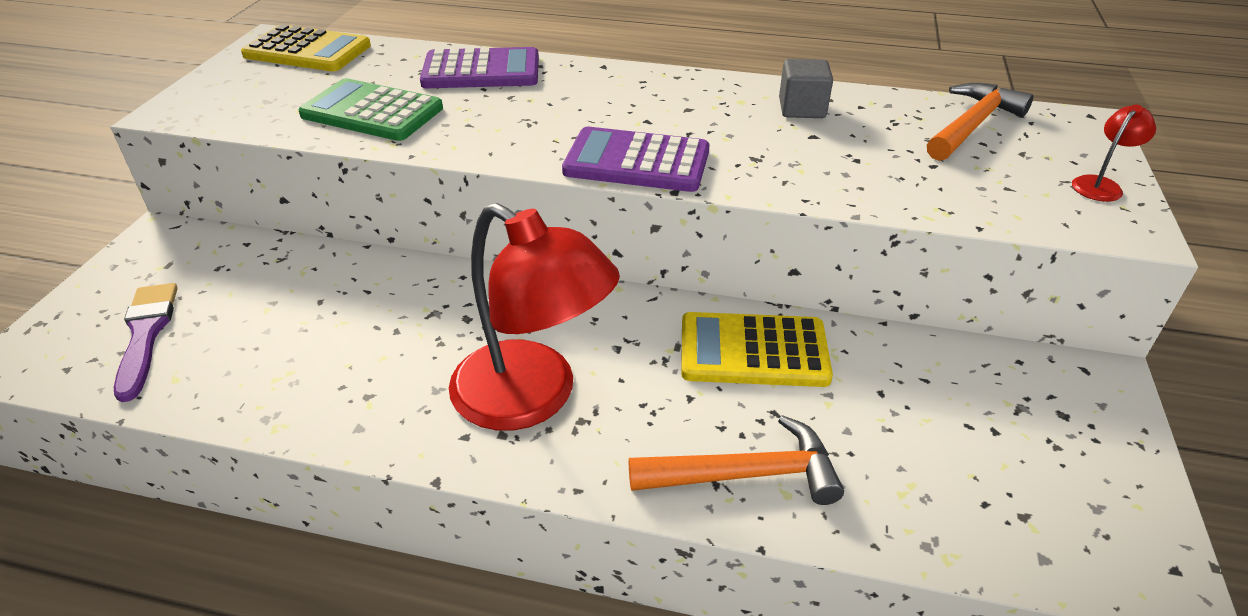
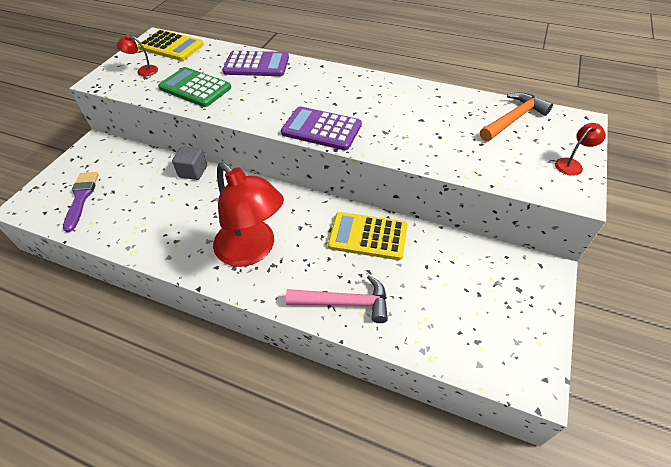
camera: 10 degrees right, 10 degrees up
(260, 91) = (143, 71): none -> red lamp
(745, 474) = (344, 302): orange hammer -> pink hammer
(802, 109) = (421, 101): grey cube -> grey cube (193, 171)

